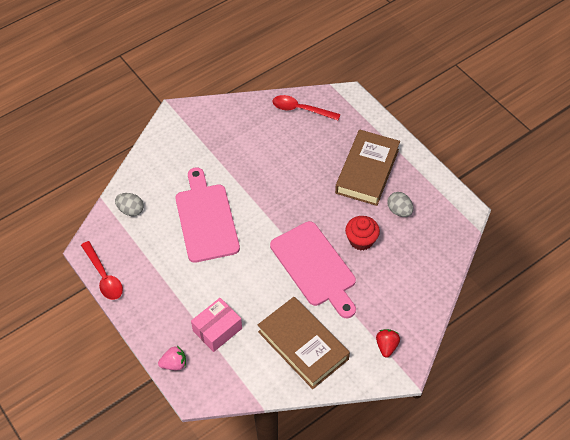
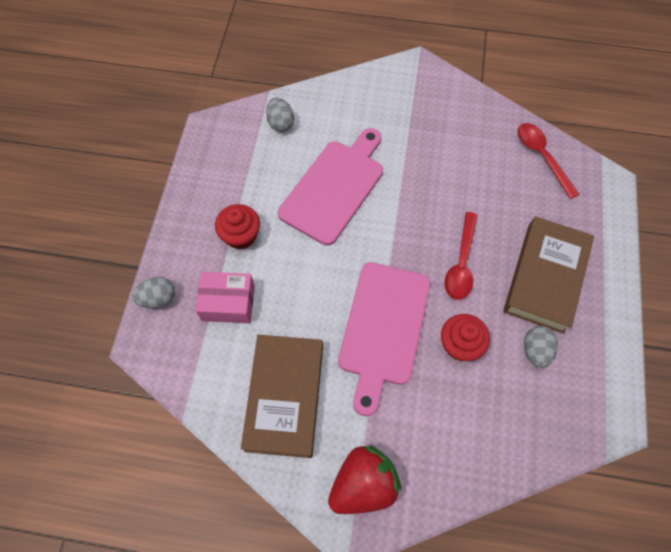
camera: 45 degrees right, 10 degrees up
(104, 277) = (194, 163): red spoon -> red spoon (461, 264)
(174, 364) = (158, 298): pink strawberry -> grey egg
(182, 290) = (241, 235): none -> red cupcake
(367, 171) = (545, 277): brown book -> brown book turned 45 degrees counterclockwise
(386, 346) = (363, 484): red strawberry -> red strawberry, size x1.82

